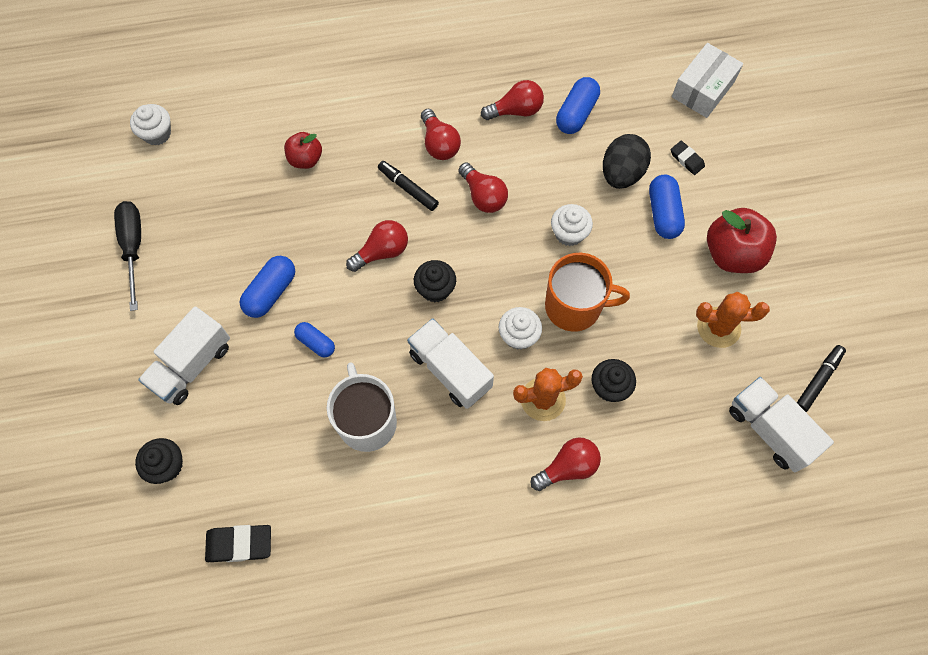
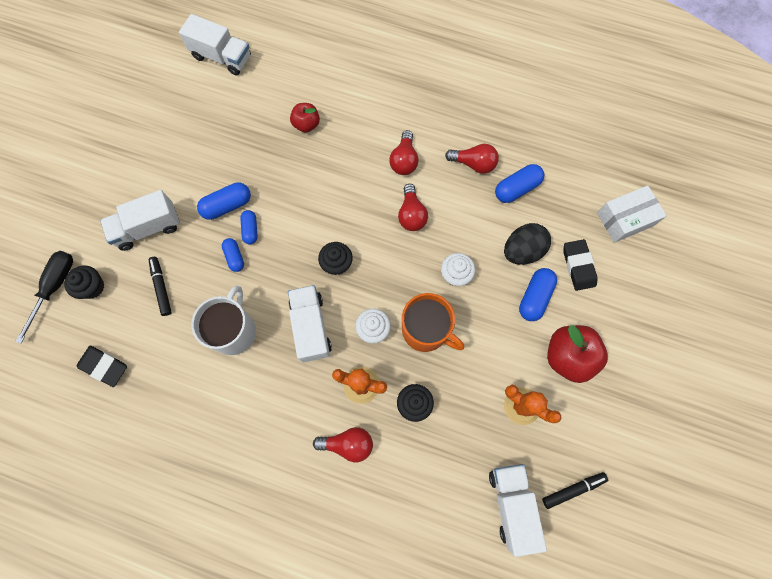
camera: 30 degrees right, 5 degrees up
(133, 247) = (160, 128): black screwdriver -> black screwdriver (54, 287)
(157, 133) = (222, 57): white cupcake -> white truck
(315, 304) = (250, 230): none -> blue capsule
(382, 252) = (317, 217): red light bulb -> none
(408, 188) = (362, 181): black marker -> black marker (161, 287)
(686, 159) = (578, 266): black eraser -> black eraser, size x1.62

